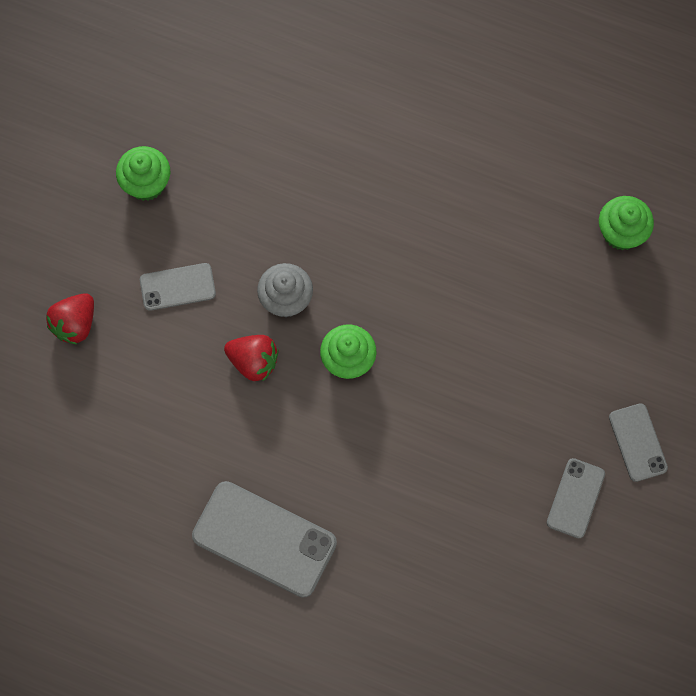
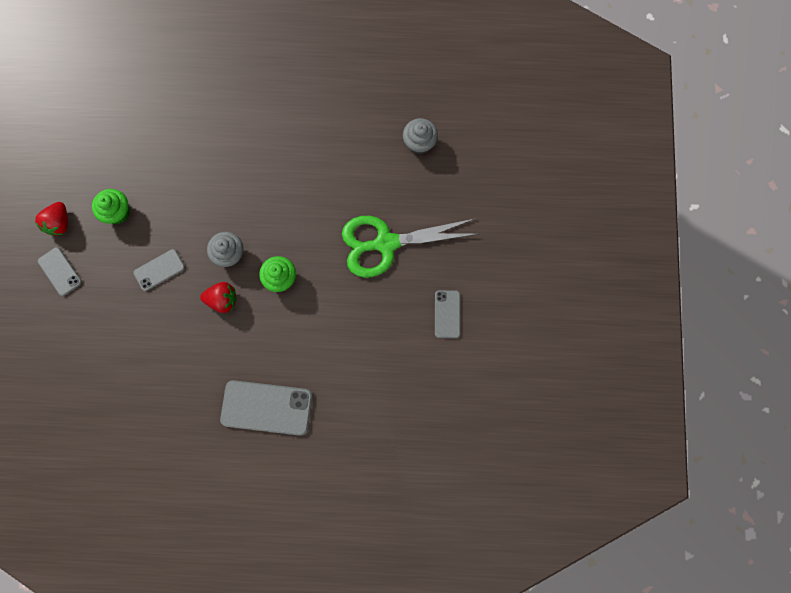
camera: 20 degrees left, 5 degrees up
(75, 324) = (102, 315): red strawberry -> red strawberry (59, 223)
(520, 363) = (386, 243): none -> green scissors
(621, 232) = (419, 143): green cupcake -> grey cupcake
(637, 442) = (472, 267): grey phone -> grey phone (60, 271)

